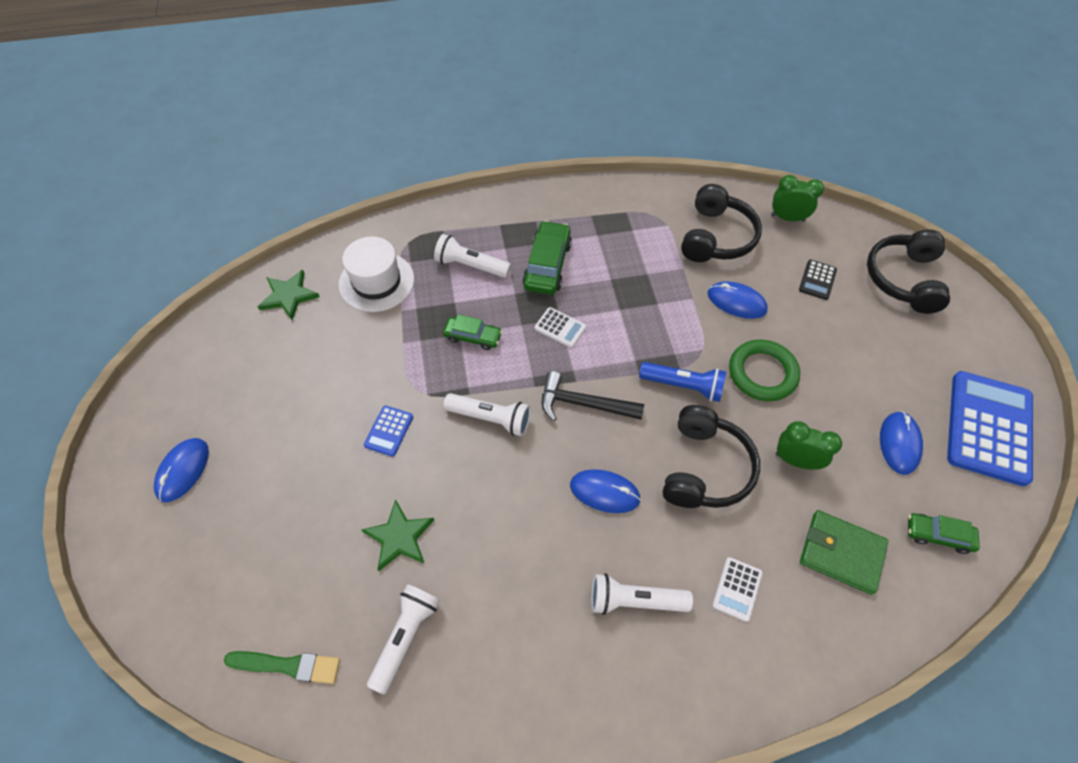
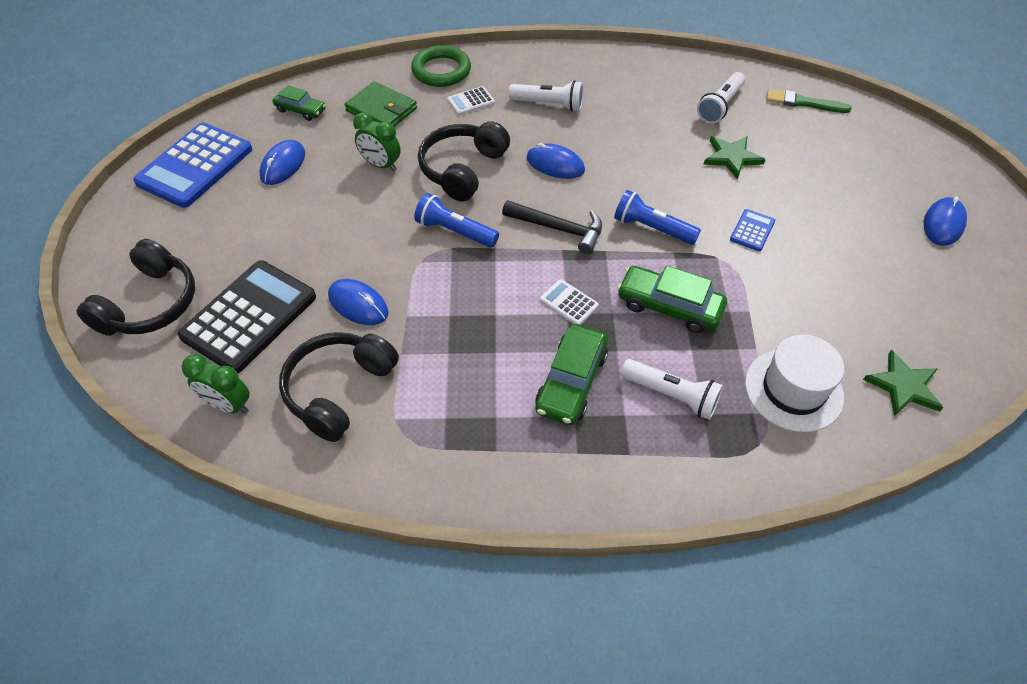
camera: 170 degrees left, 5 degrees down
(473, 337) = (669, 306): green car -> green car, size x1.61
(490, 418) = (652, 228): white flashlight -> blue flashlight
(737, 589) = (471, 101): white calculator -> white calculator turned 150 degrees counterclockwise
(762, 373) = (371, 232): green ring -> green ring (441, 71)
(817, 280) = (249, 316): black calculator -> black calculator, size x2.27

